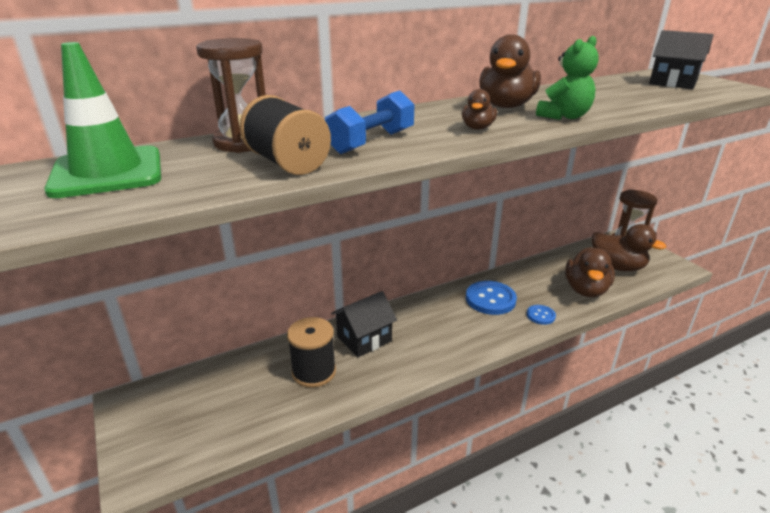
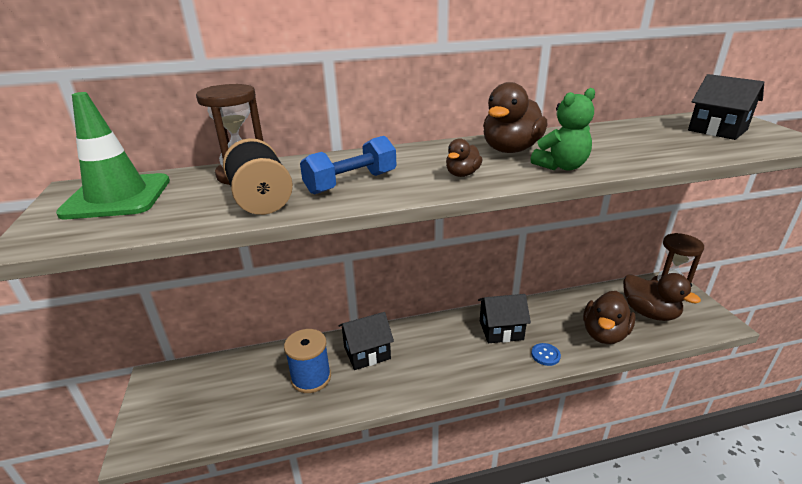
camera: 15 degrees right, 0 degrees up
(314, 372) = (311, 378): black spool -> blue spool
(490, 299) = (501, 330): blue button -> black house

